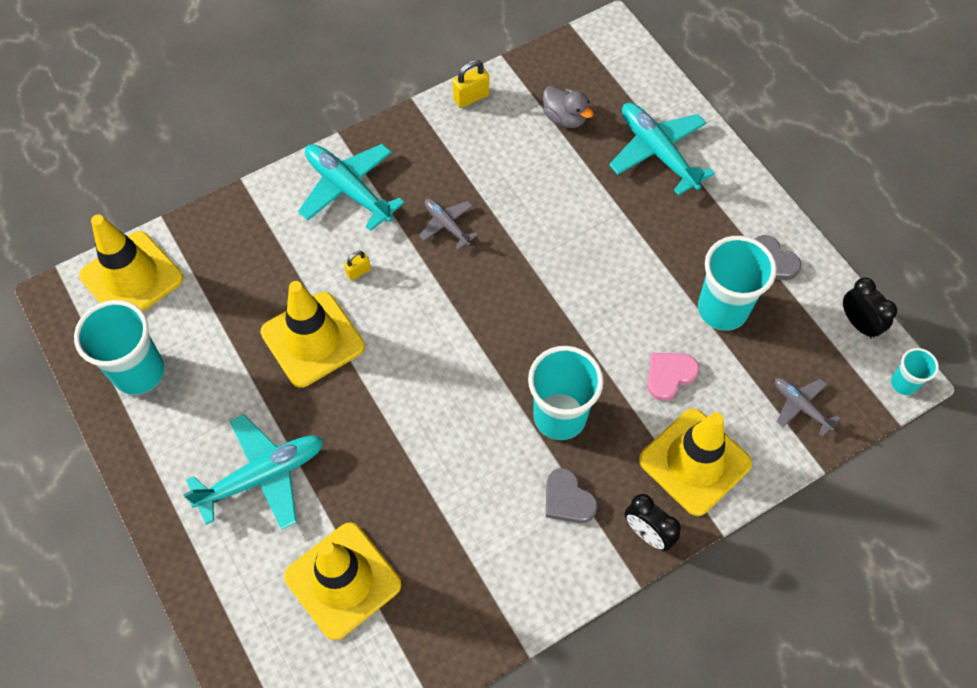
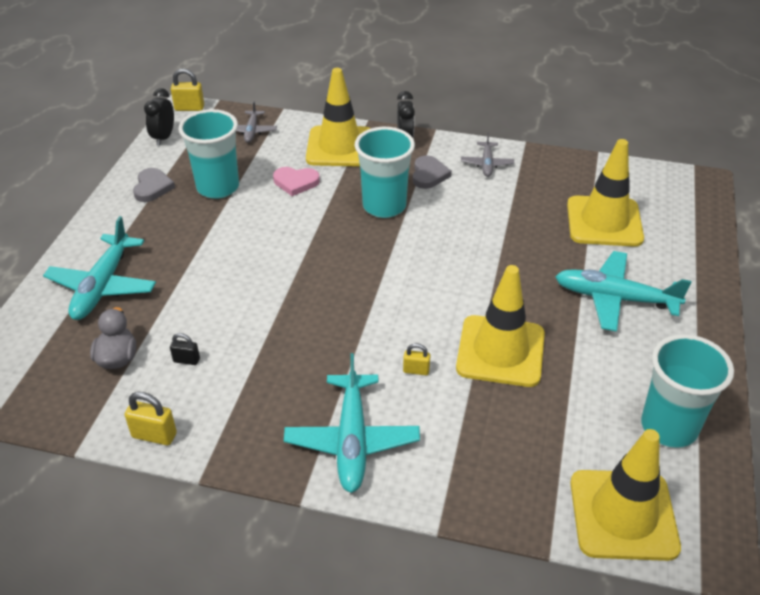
camera: 135 degrees left, 20 degrees down
(447, 225) = (310, 352): grey plane -> grey plane (487, 164)
(520, 152) = (186, 360): none -> black padlock
(903, 383) = (189, 108): turquoise cup -> yellow padlock

